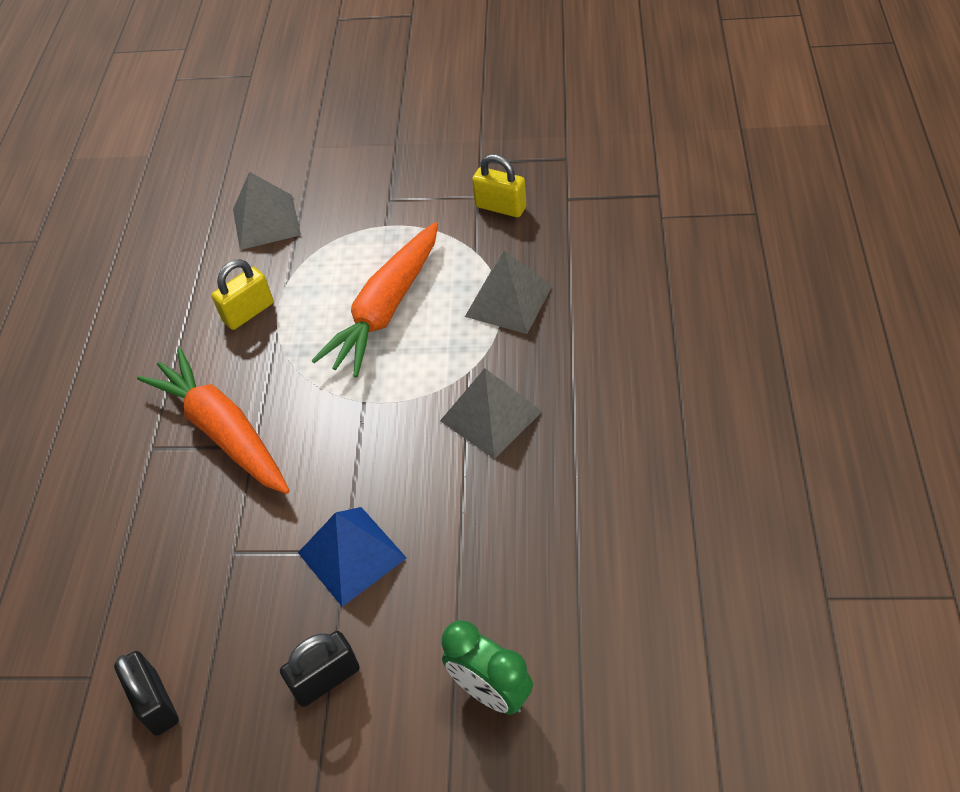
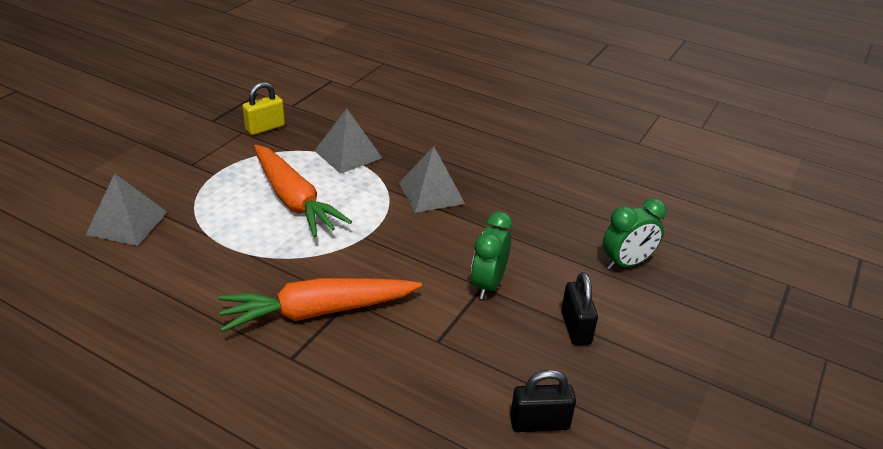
camera: 70 degrees left, 15 degrees down
(248, 312) = (212, 262): yellow padlock -> none
(352, 555) = (488, 284): blue pyramid -> green clock

